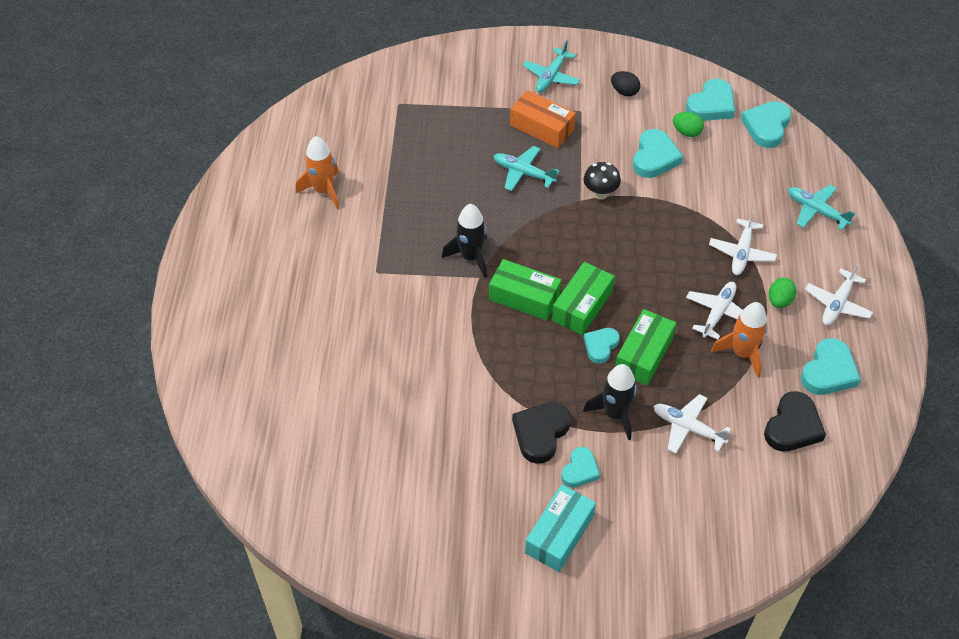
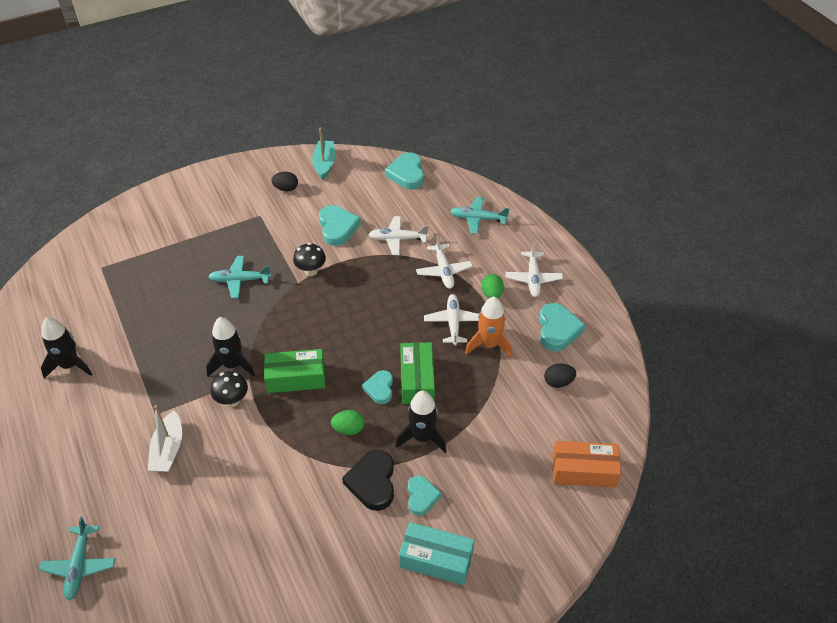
camera: 30 degrees left, 5 degrees down
(324, 190) = (70, 365): orange rocket -> black rocket
(370, 311) = (168, 449): none -> white boat
(452, 292) = (232, 401): none -> black mushroom
(542, 127) = (235, 240): orange box -> orange box (584, 470)
(551, 76) = (221, 199): turquoise plane -> turquoise plane (79, 566)
(559, 534) = (436, 559): turquoise box -> turquoise box turned 75 degrees counterclockwise
(582, 306) = (347, 364): green box -> none
(681, 79) = (324, 164): none -> turquoise boat
(686, 132) = (351, 200): green egg -> green egg (348, 429)
(687, 428) = (484, 421): white plane -> white plane (397, 239)
(711, 105) = (357, 174): turquoise heart -> none
(793, 426) = (558, 382): black heart -> black egg

